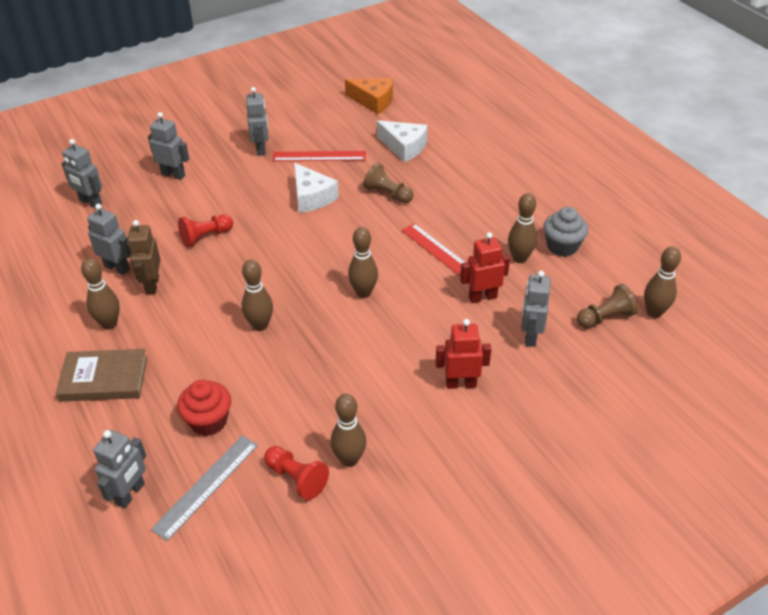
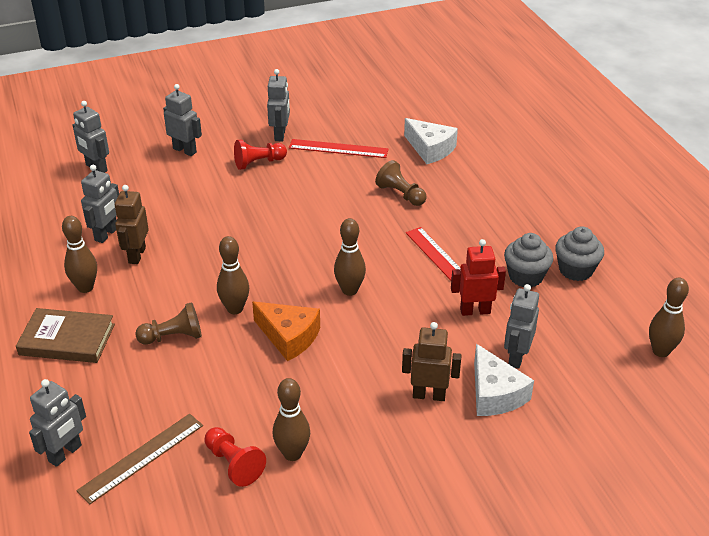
camera: 10 degrees right, 5 degrees down
(117, 268) = (106, 234): grey robot -> grey robot turned 75 degrees clockwise
(206, 237) = (202, 215): red pawn -> red pawn (258, 163)
(206, 486) = (142, 457): grey ruler -> brown ruler
(208, 421) = (159, 395): red cupcake -> none
(312, 197) = (320, 188): white cheese -> white cheese (495, 394)
(373, 101) = (409, 99): orange cheese -> orange cheese (289, 337)
(461, 384) = (429, 395): red robot -> brown robot
(519, 258) = (525, 276): brown bowling pin -> grey cupcake
(605, 317) = (604, 349): brown pawn -> brown pawn (173, 337)

